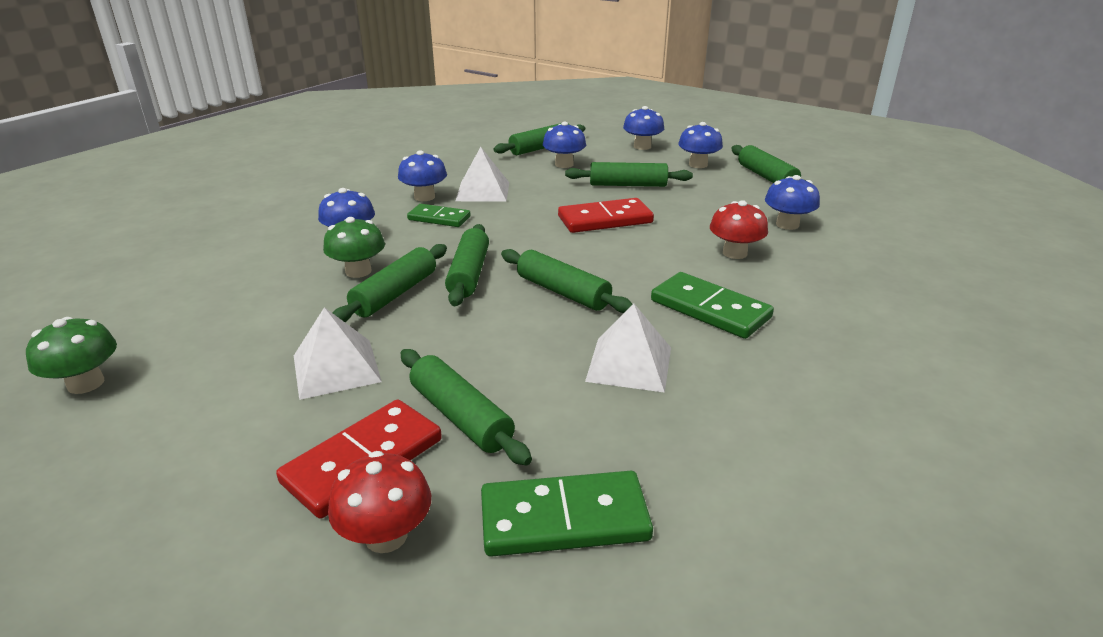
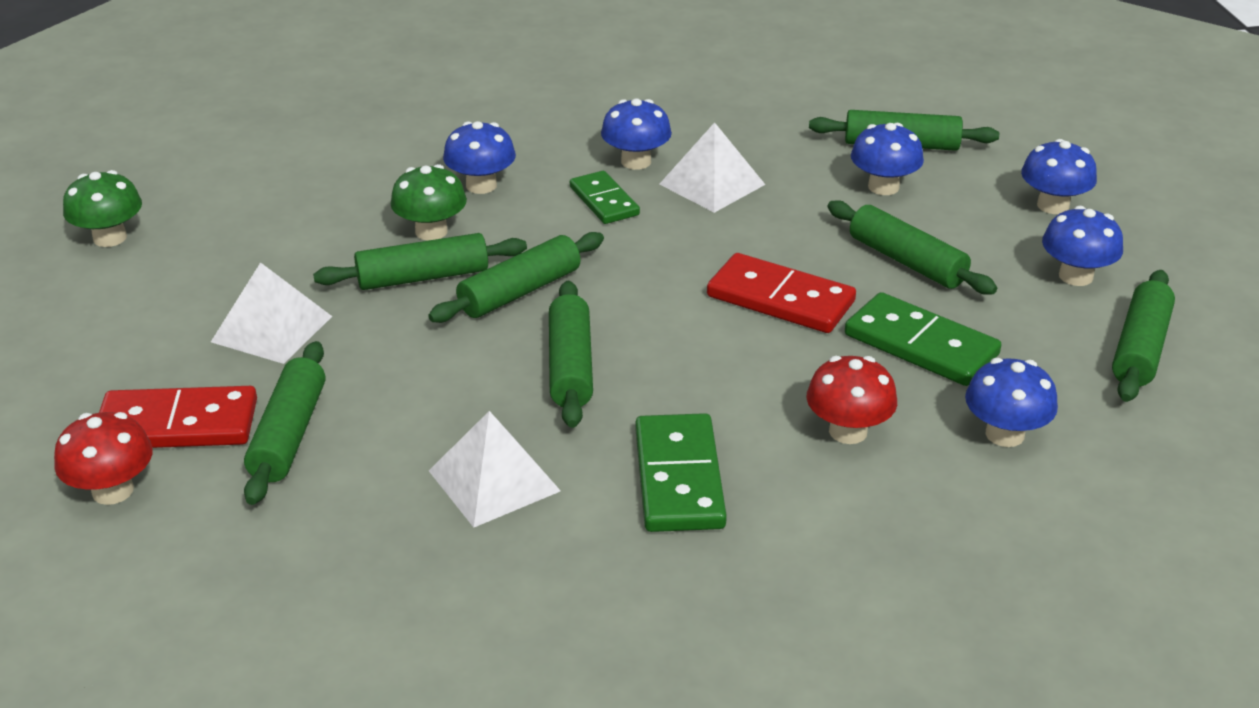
camera: 45 degrees right, 5 degrees up
(564, 518) = (226, 566): green domino -> green domino (921, 345)

